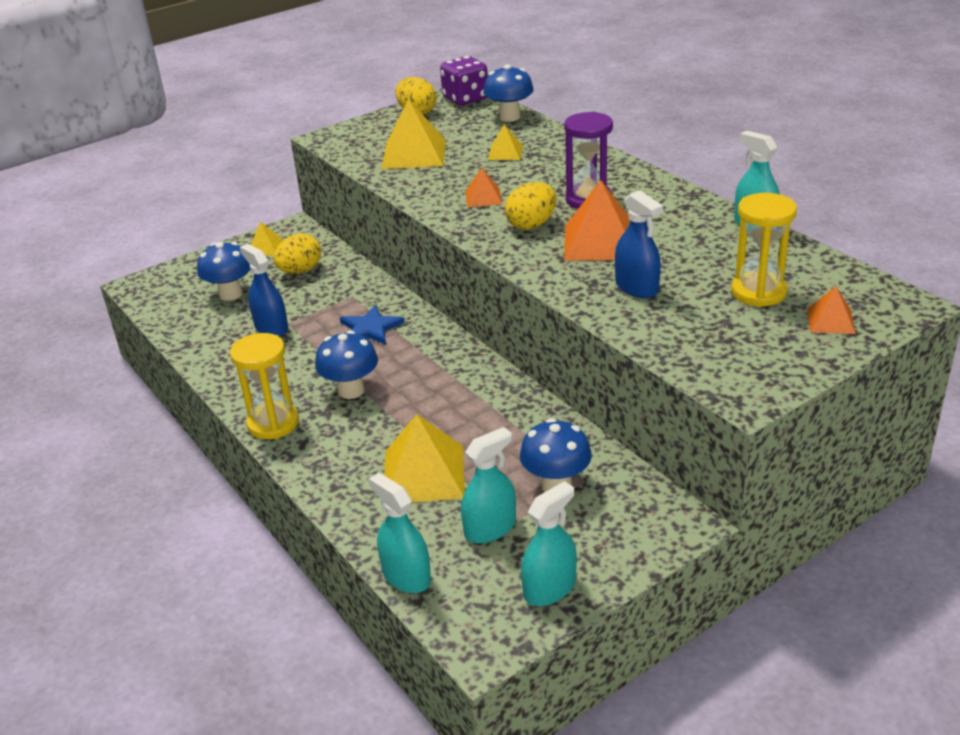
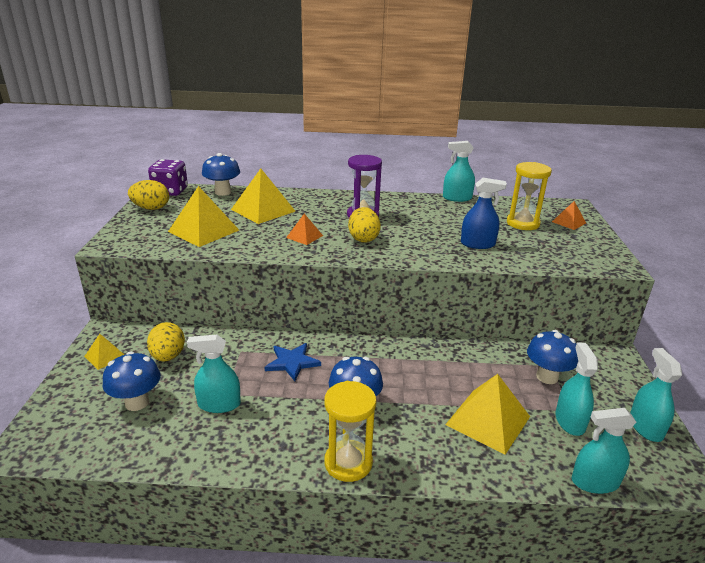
camera: 55 degrees left, 5 degrees down
(271, 327) = (219, 404): blue spray bottle -> turquoise spray bottle
(505, 152) = (263, 210): yellow pyramid -> yellow pyramid, size x1.90
(600, 242) = (414, 232): orange pyramid -> none

